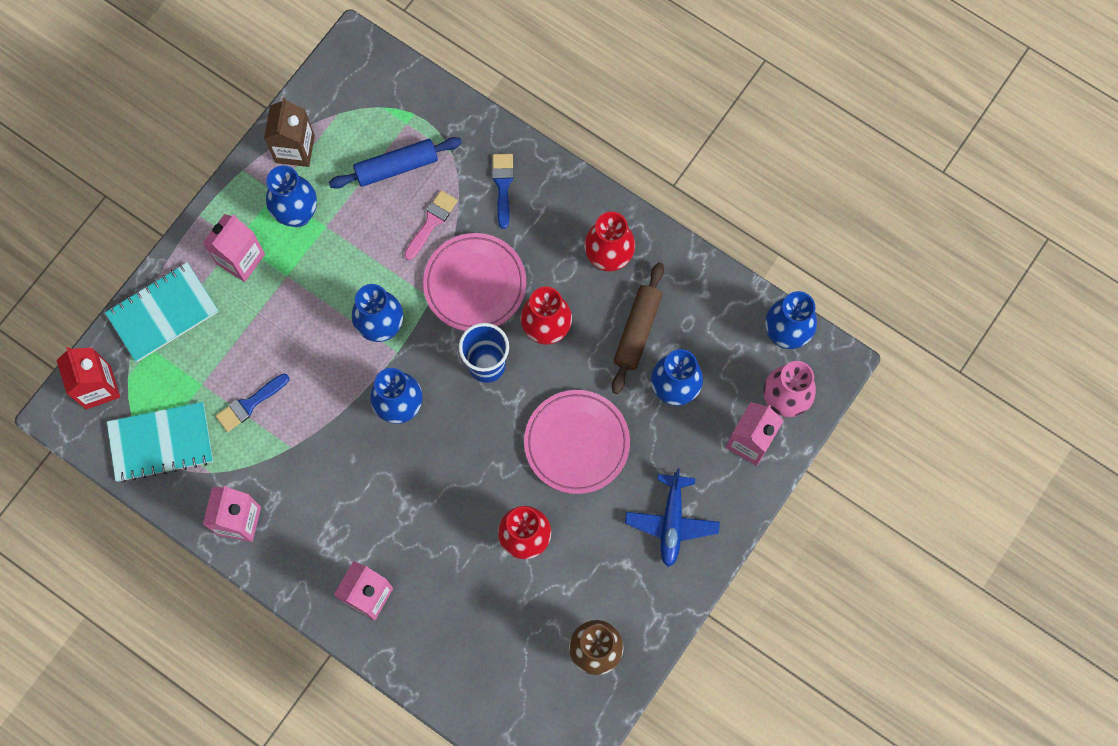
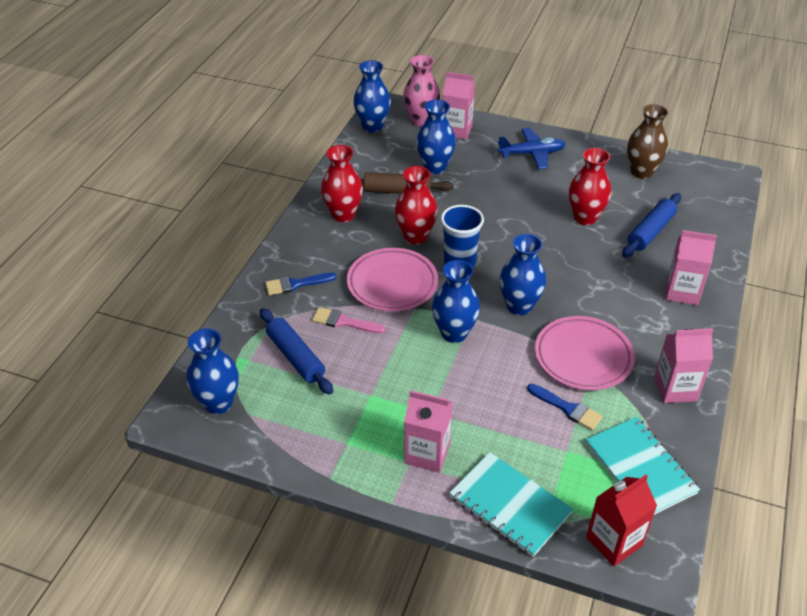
camera: 105 degrees left, 30 degrees down
(295, 149) = (295, 439): brown carton -> none
(297, 214) = (365, 419): blue vase -> blue vase (218, 403)
(477, 608) = (650, 232): none -> blue rolling pin
(576, 443) = (498, 205): pink plate -> pink plate (583, 357)

